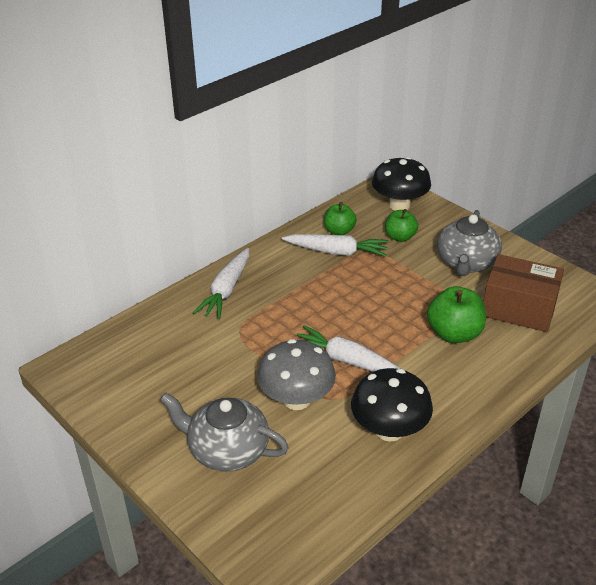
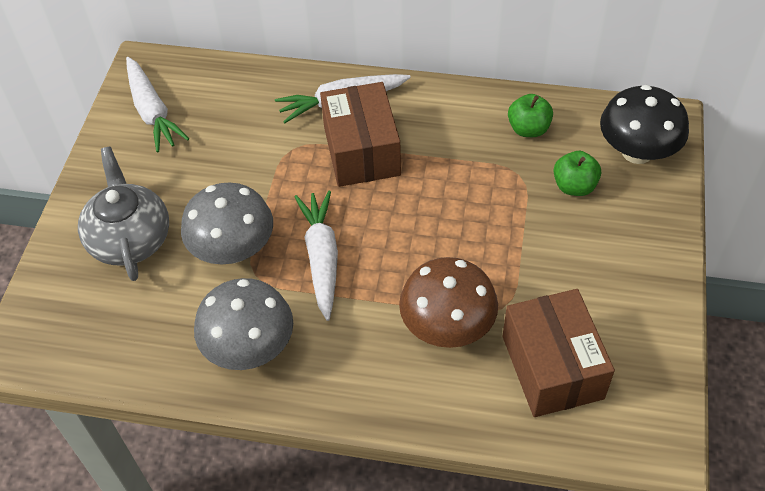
camera: 55 degrees right, 15 degrees up
(278, 301) = (361, 151): none -> brown box
(336, 252) = (489, 148): white carrot -> white carrot (152, 112)
(389, 430) = (249, 347): black mushroom -> grey mushroom
(454, 334) = (447, 326): green apple -> brown mushroom
(466, 263) = (589, 273): grey teapot -> none

